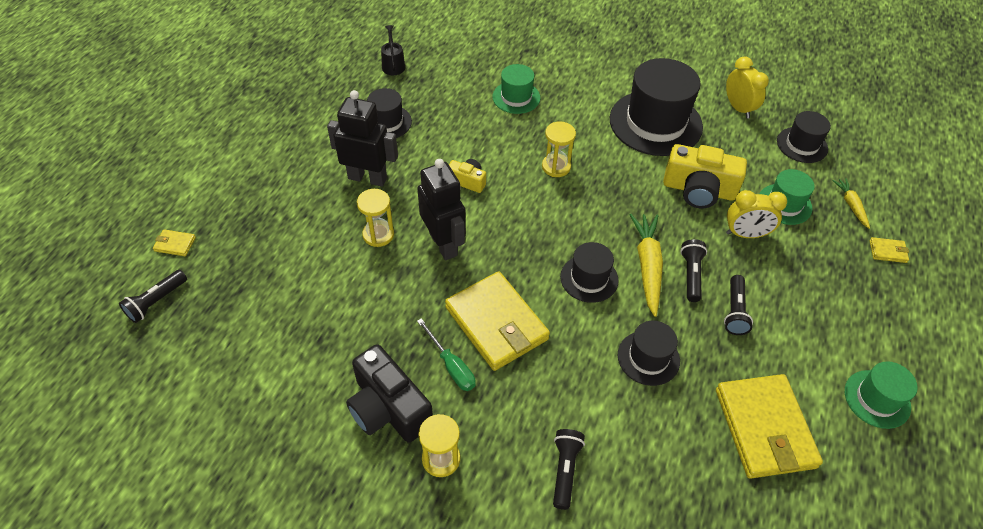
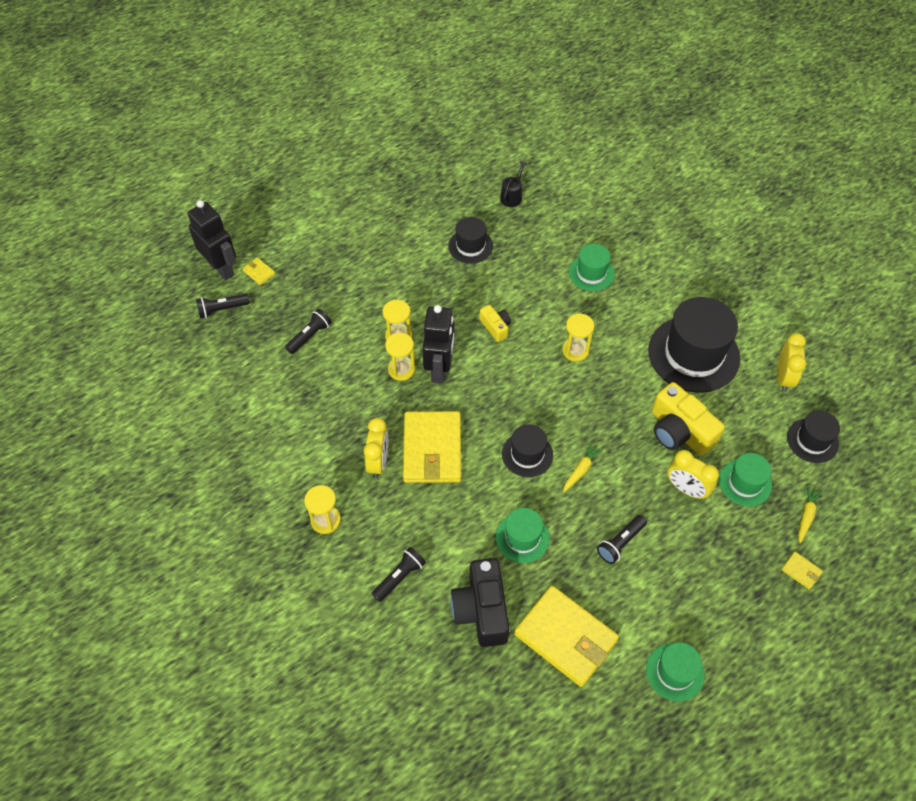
camera: 35 degrees right, 5 degrees up
(367, 178) = (423, 287): black robot -> black robot (221, 268)
(388, 408) = (316, 467): black camera -> black camera (481, 610)
(405, 263) = (401, 369): none -> yellow hourglass
(451, 366) = (378, 462): green screwdriver -> yellow clock
(647, 266) = (581, 470): yellow carrot -> yellow carrot, size x0.56
(648, 358) = (522, 538): black hat -> green hat
(691, 275) = (610, 496): black flashlight -> black flashlight (310, 336)
(764, 428) = (565, 637): yellow wallet -> yellow wallet turned 75 degrees counterclockwise

